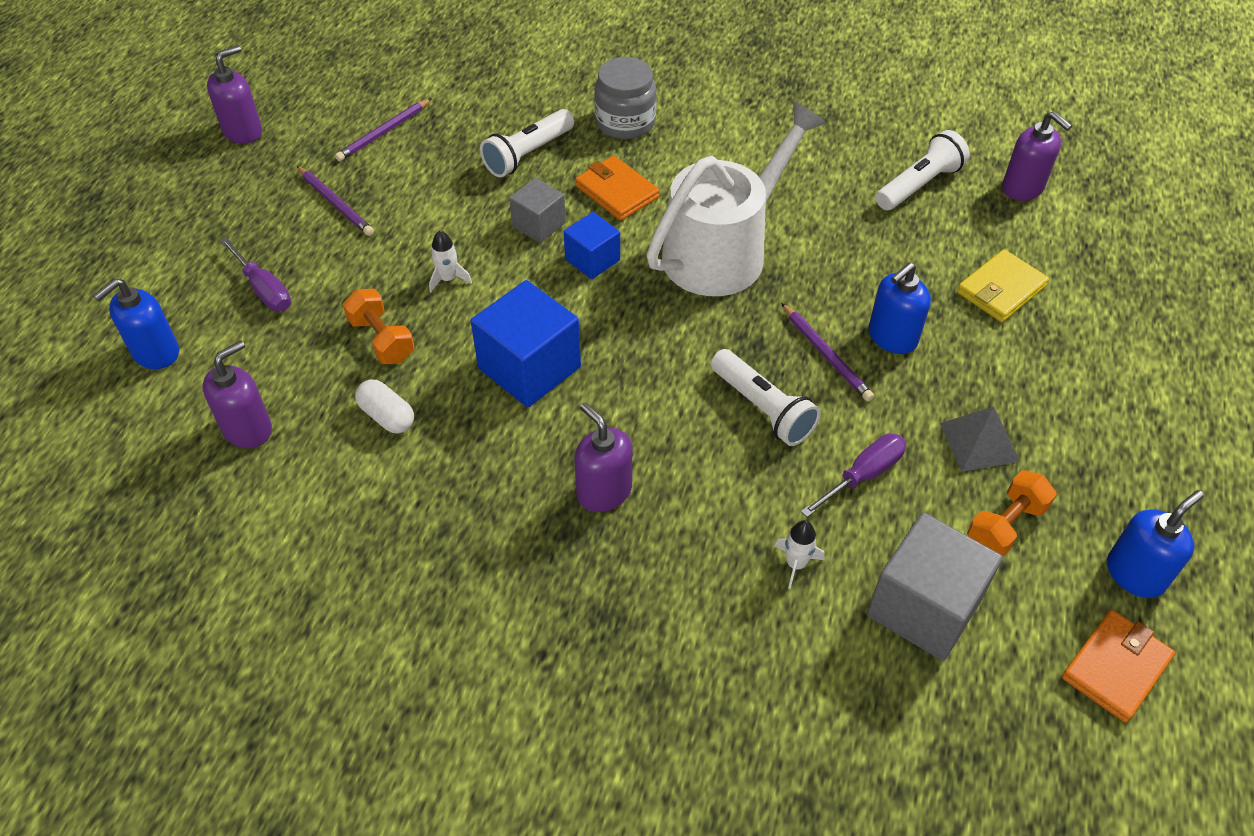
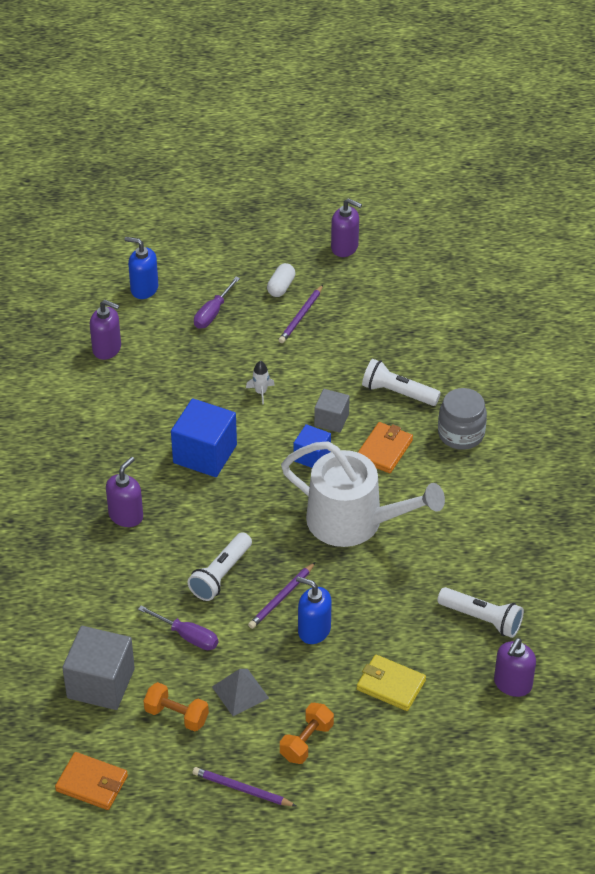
camera: 70 degrees right, 5 degrees down
(382, 339) = (197, 380): orange dumbbell -> orange dumbbell (306, 742)
(384, 132) = (380, 314): purple pencil -> purple pencil (242, 789)
(387, 416) = (140, 403): white capsule -> white capsule (281, 287)
(796, 564) = (108, 616): white rocket -> none
(1135, 574) = (165, 788): blue soap dispenser -> none

